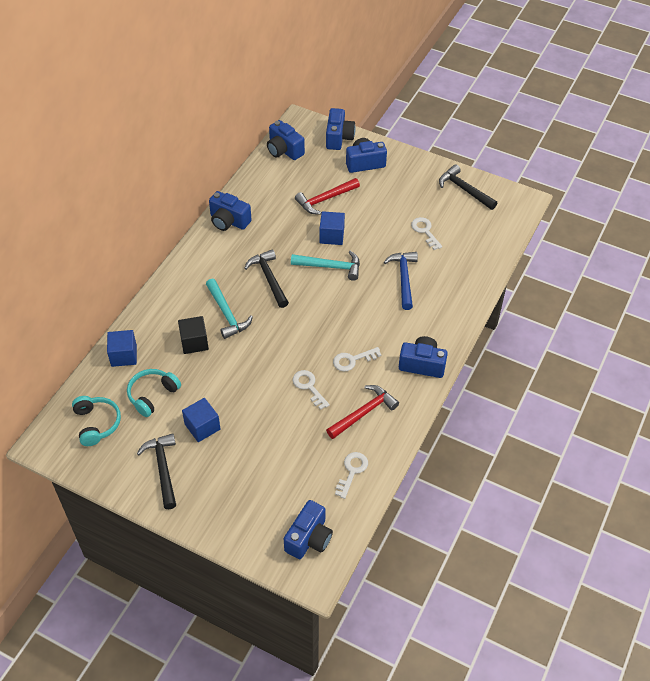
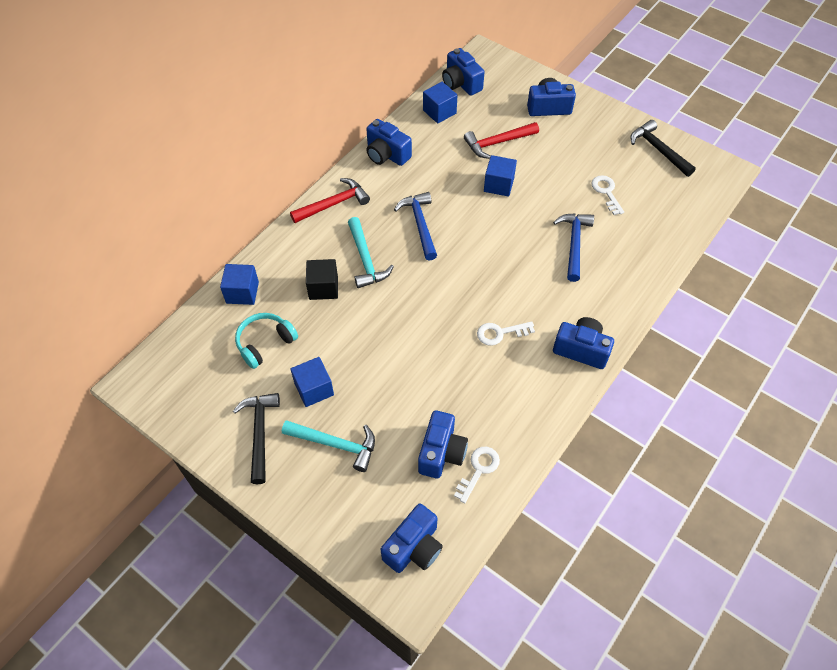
camera: 10 degrees right, 5 degrees up
(97, 423) = (196, 368): turquoise headphones -> none
(269, 178) = (439, 112): none -> blue cube
(269, 278) = (420, 224): black hammer -> blue hammer
(309, 387) = (444, 358): white key -> none
(330, 267) = (491, 220): turquoise hammer -> turquoise hammer (335, 444)
(339, 138) = (523, 76): blue camera -> blue camera (441, 452)
(364, 413) = (503, 399): red hammer -> red hammer (333, 204)

